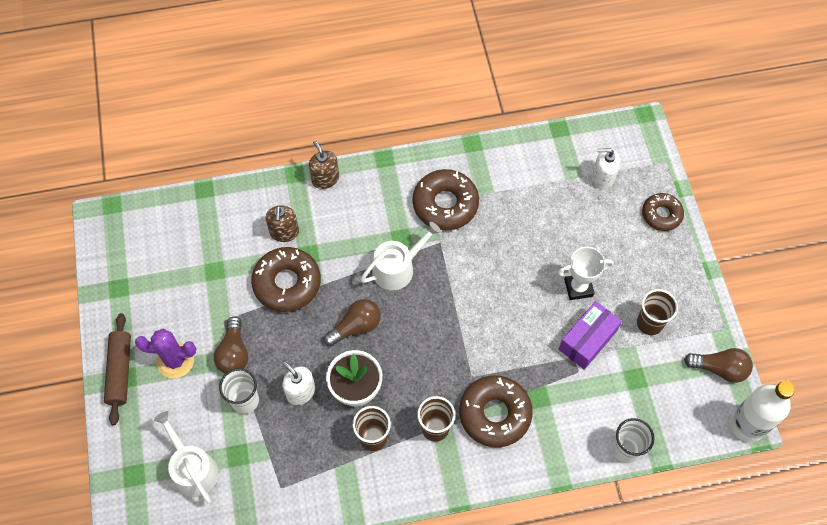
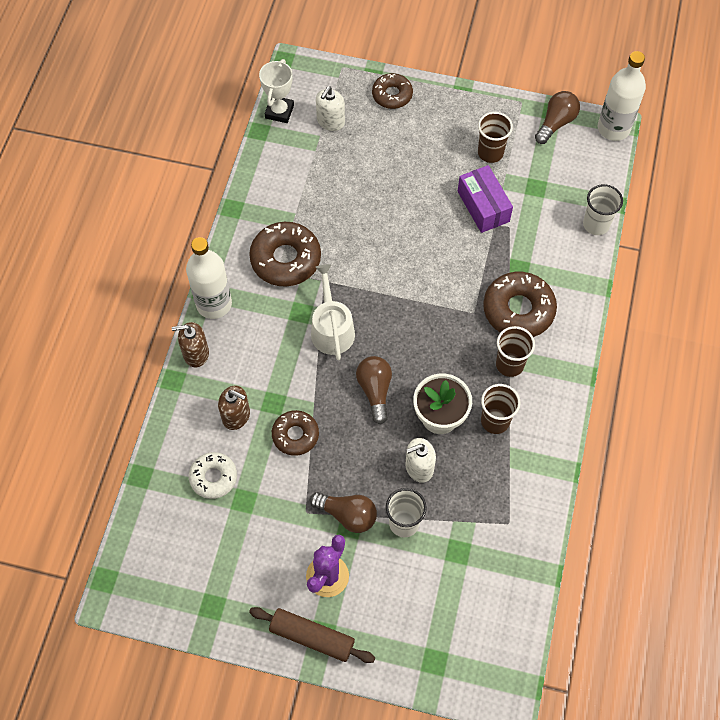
camera: 65 degrees left, 0 degrees up
(192, 468) = (453, 600): white watering can -> none
(224, 240) = (213, 477): none -> white donut
(287, 283) = (295, 435): brown donut -> brown donut, size x0.62
(376, 171) = (214, 304): none -> white bottle
(578, 287) = (429, 190): white trophy -> white trophy (279, 111)

